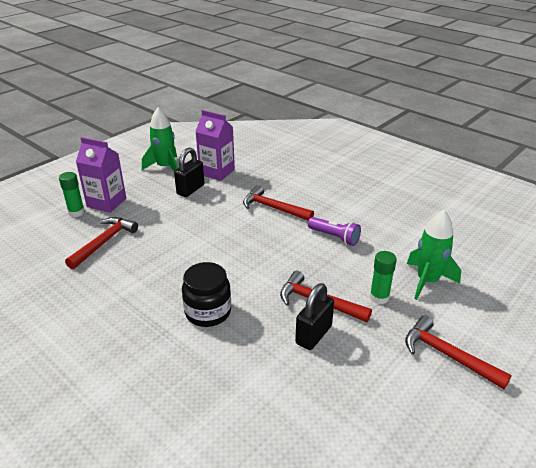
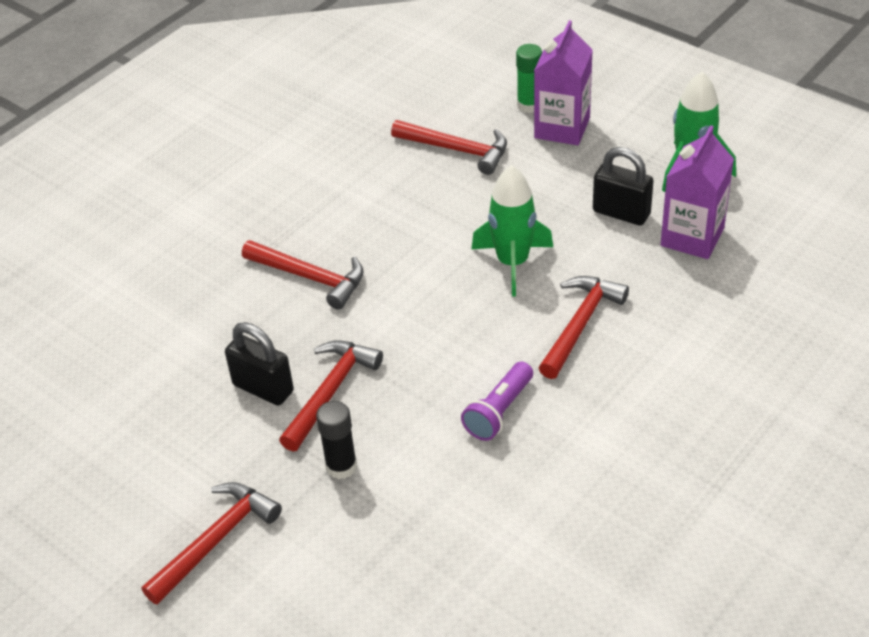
camera: 90 degrees right, 10 degrees up
(208, 312) = (310, 277): black jar -> red hammer
(379, 297) = (341, 466): green glue stick -> black glue stick
(427, 281) = (383, 536): green rocket -> green rocket (512, 263)

